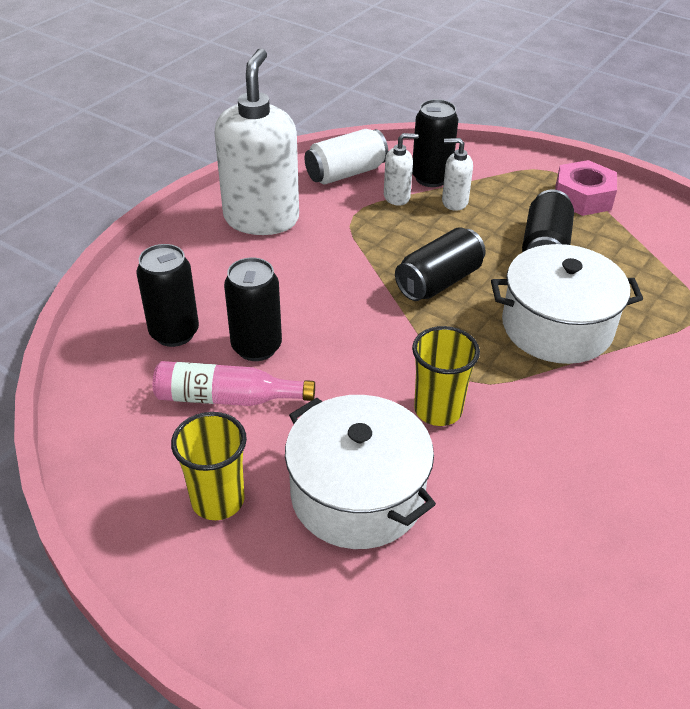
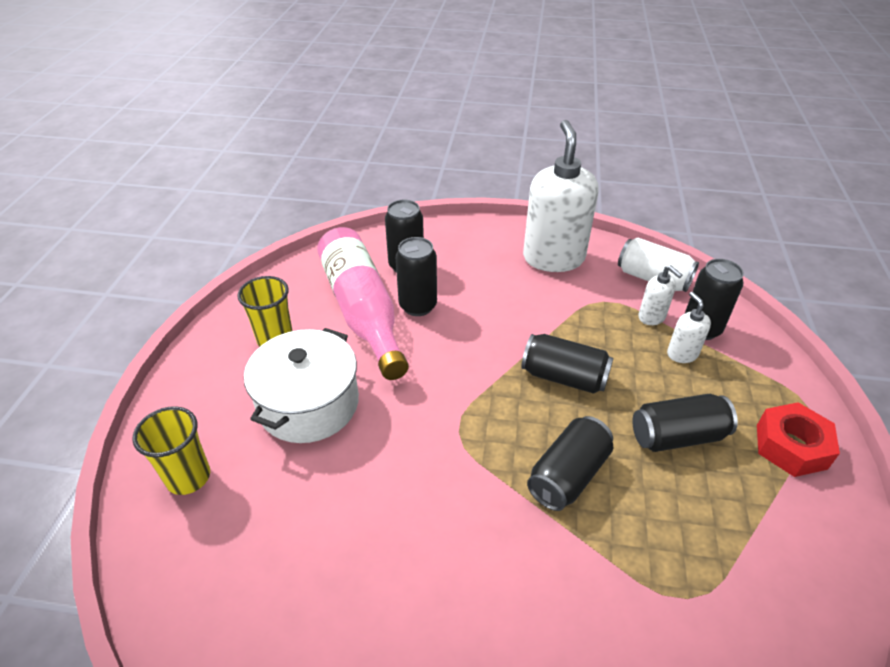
camera: 65 degrees right, 0 degrees up
(227, 398) = (362, 311): pink bottle -> pink bottle, size x1.73
(261, 219) = (553, 258): white soap dispenser -> white soap dispenser turned 75 degrees counterclockwise
(438, 410) = (414, 422): yellow cup -> yellow cup (188, 477)
(557, 326) = (568, 475): white pot -> black can
(583, 197) = (791, 446): pink nut -> red nut

